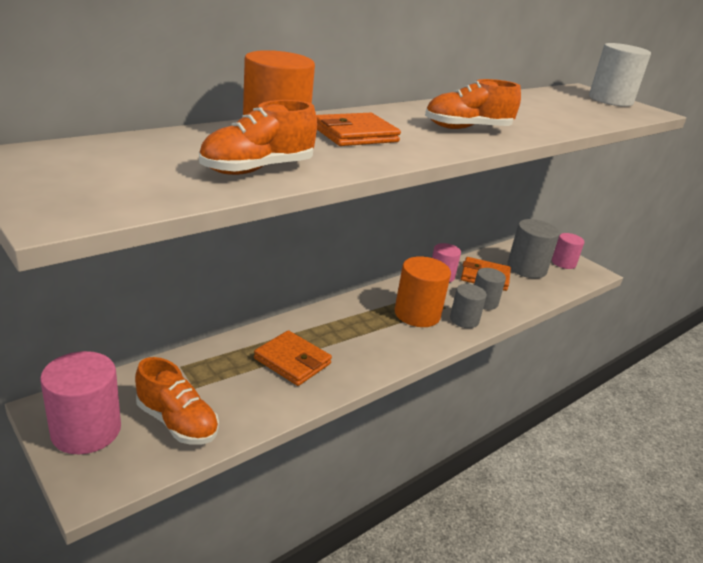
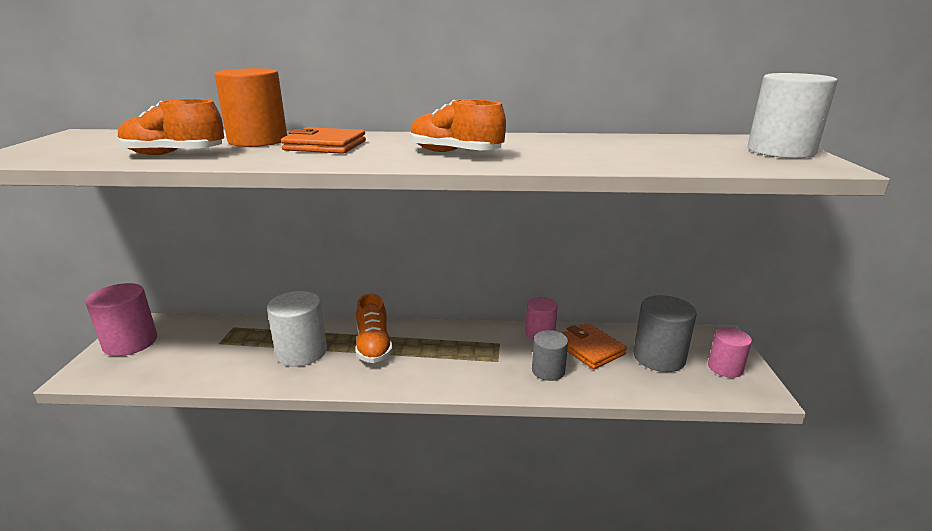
camera: 45 degrees right, 5 degrees down
(177, 422) = (174, 359): orange shoe -> orange shoe (374, 346)
(292, 361) = (301, 352): orange wallet -> white cylinder
(417, 314) = (459, 356): orange cylinder -> none
(464, 320) = (498, 378): grey cylinder -> none

